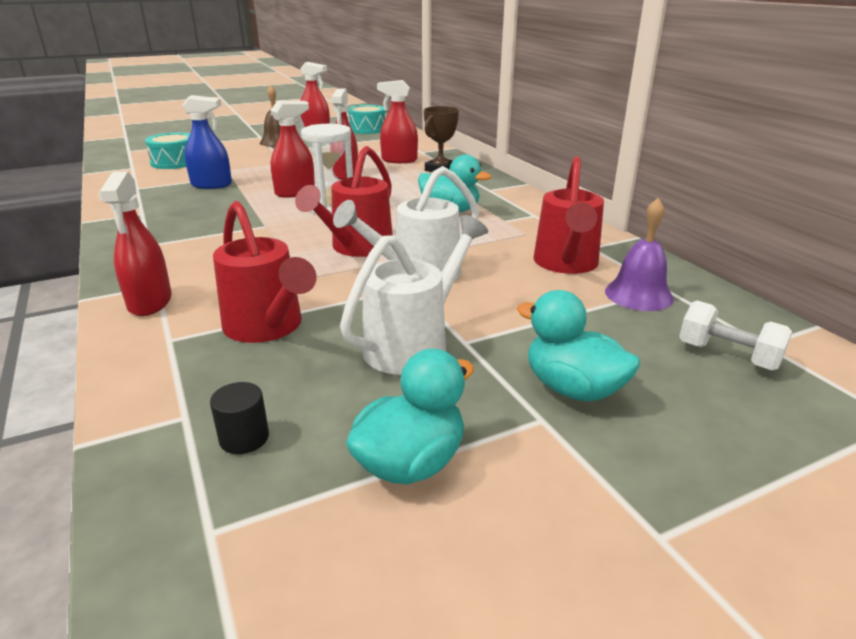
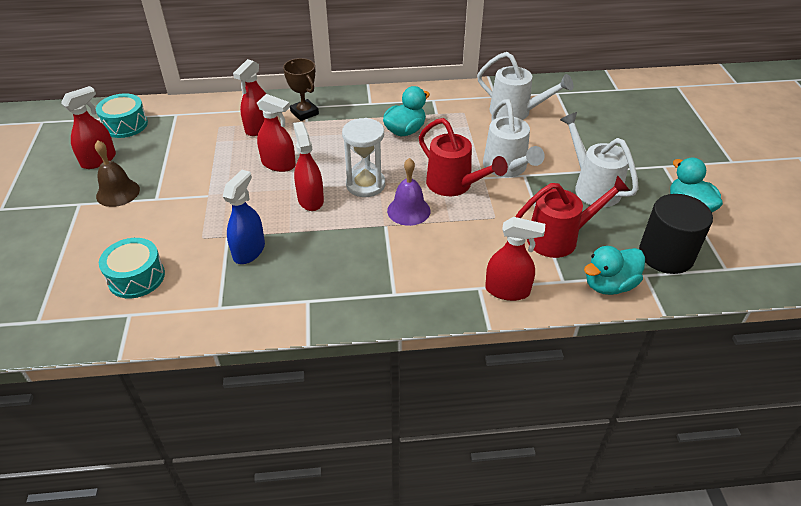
camera: 70 degrees left, 15 degrees up
(244, 438) = (666, 255): black cylinder -> black cylinder, size x2.28
(566, 264) = (516, 112): red watering can -> white watering can
(572, 388) = (642, 151): turquoise duck -> turquoise duck (609, 285)
(638, 294) = (561, 103): purple bell -> purple bell (408, 210)
(727, 356) = (625, 102): white dumbbell -> none

